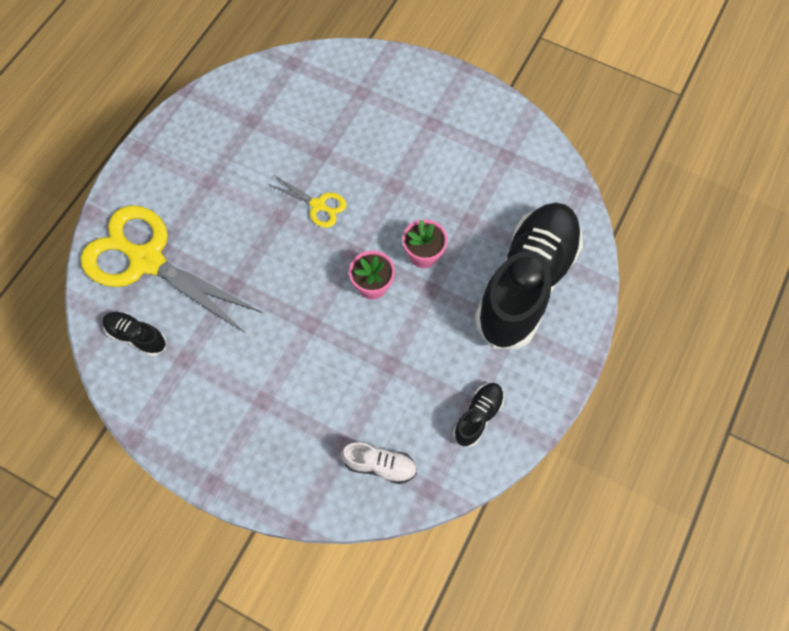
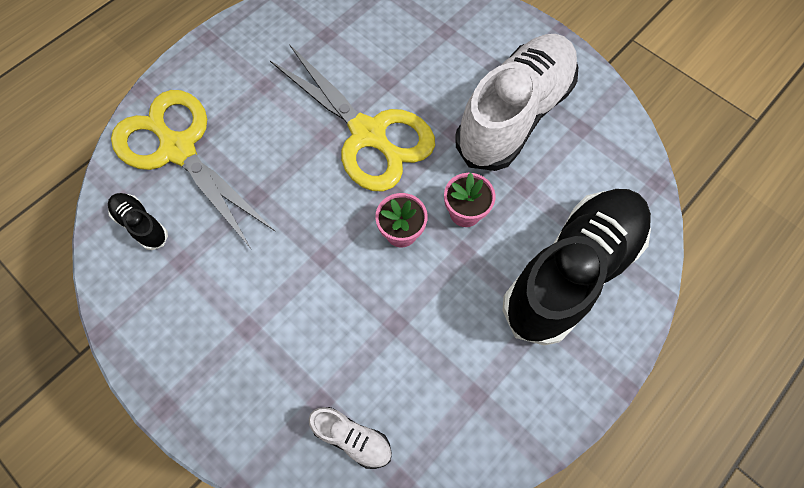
camera: 15 degrees right, 0 degrees up
(318, 205) = (368, 134): yellow scissors -> yellow scissors, size x2.23
(444, 158) = (514, 115): none -> white shoe
(478, 416) = (479, 411): black shoe -> none

